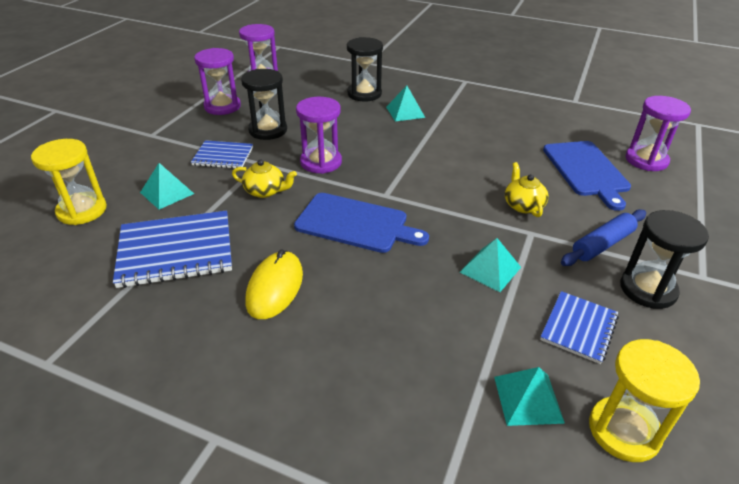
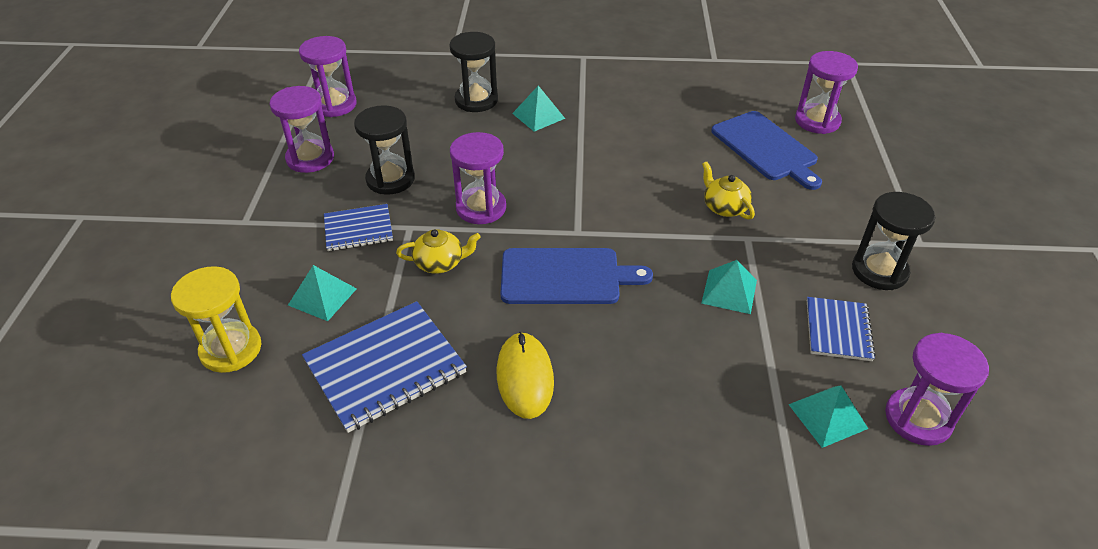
camera: 20 degrees left, 5 degrees up
(602, 244) = (819, 233): blue rolling pin -> none
(624, 431) = (918, 418): yellow hourglass -> purple hourglass

